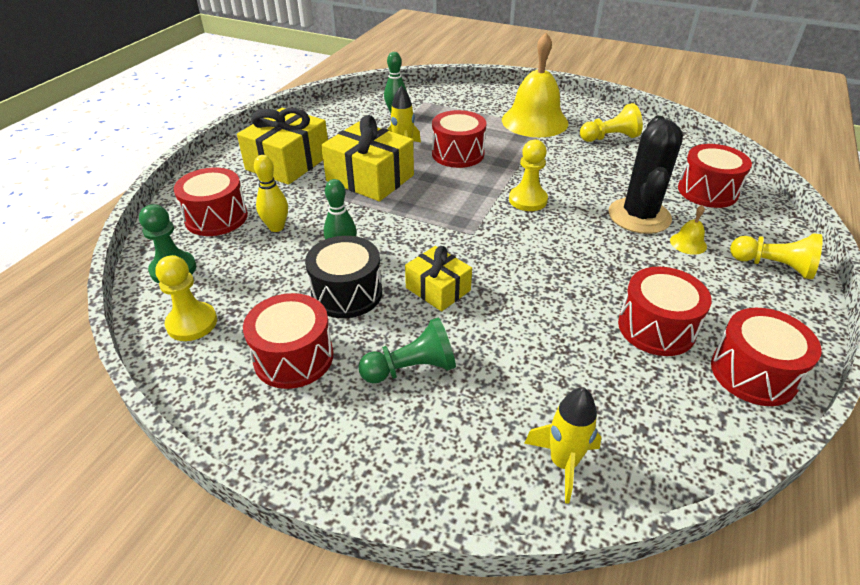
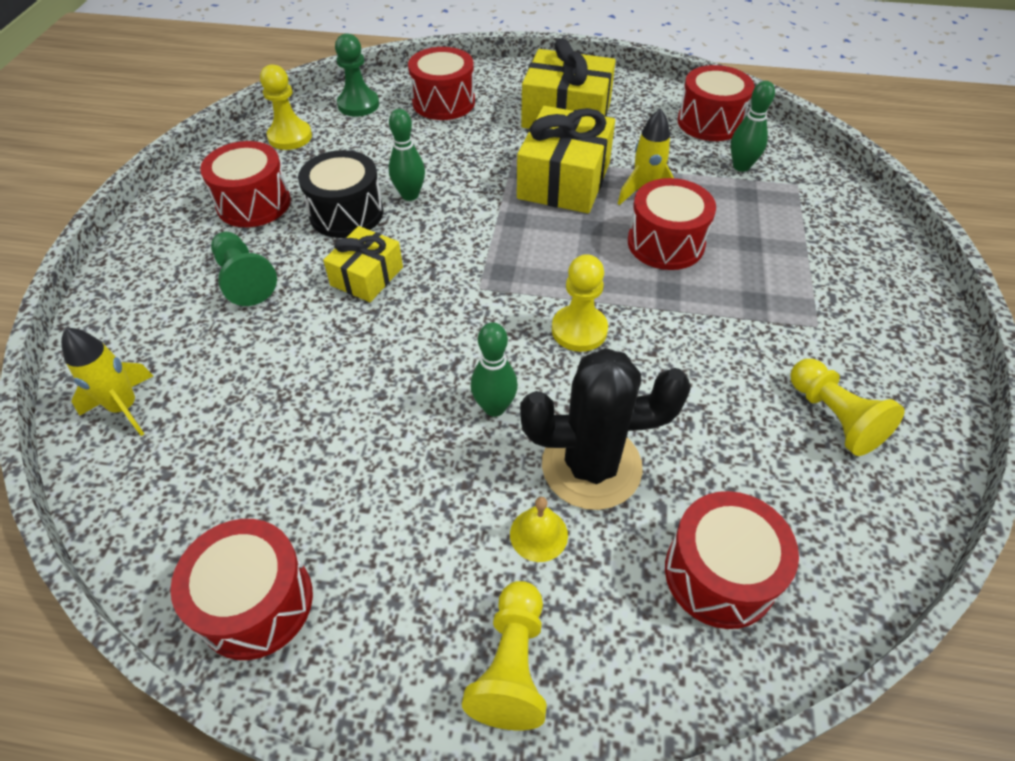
camera: 75 degrees right, 10 degrees up
(276, 227) = (440, 141): yellow bowling pin -> none
(534, 121) = (824, 312): yellow bell -> none
(589, 244) = (494, 407): none -> green bowling pin
(656, 328) = (331, 488): red drum -> red drum (710, 122)

